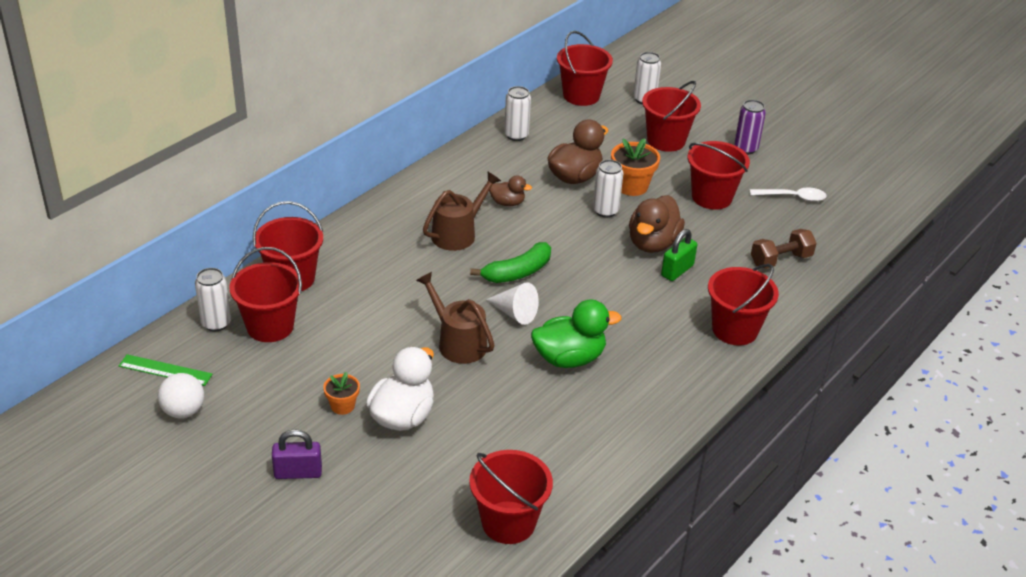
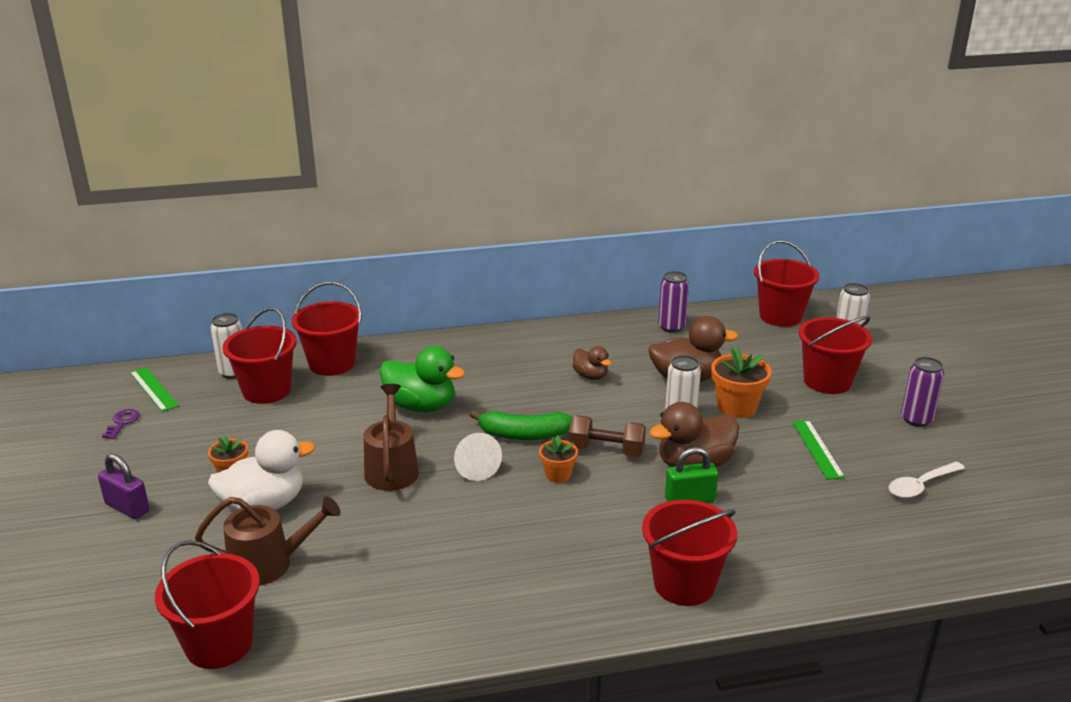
camera: 40 degrees right, 10 degrees down
(183, 411) = (122, 422): white ball -> purple key
(458, 234) = (512, 383): brown watering can -> brown watering can (269, 564)
(516, 135) = (671, 327): white can -> purple can
(569, 358) = (473, 528): green duck -> green duck (421, 406)
(576, 292) = (558, 474): none -> orange flower pot
(711, 197) = (817, 449): red bucket -> green ruler
(780, 260) = (829, 540): brown dumbbell -> brown dumbbell (606, 450)
(792, 197) = (921, 485): white spoon -> white spoon turned 105 degrees clockwise

